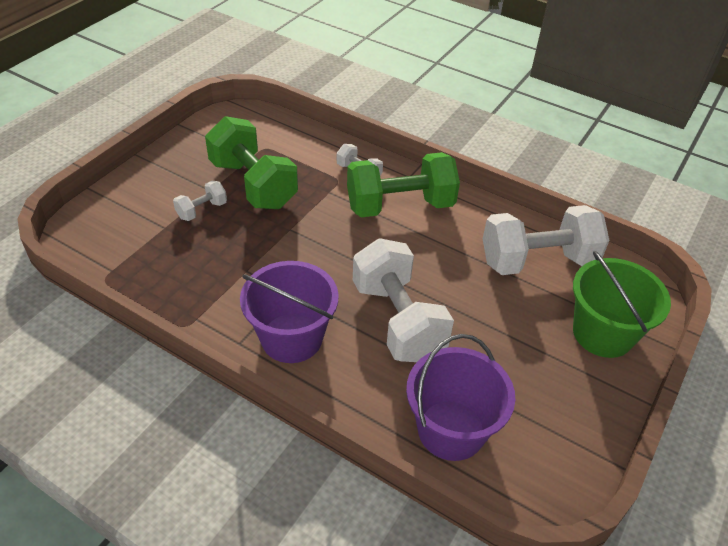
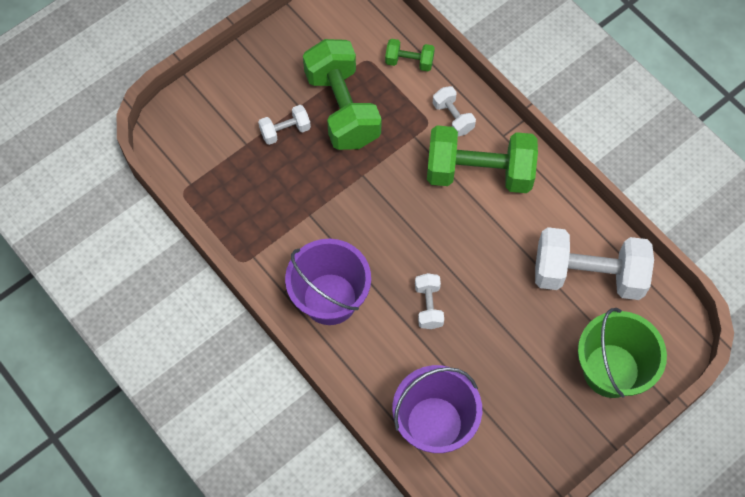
camera: 20 degrees right, 20 degrees up
(304, 142) = (409, 61): none -> green dumbbell
(398, 320) = (428, 306): white dumbbell -> white dumbbell, size x0.46

